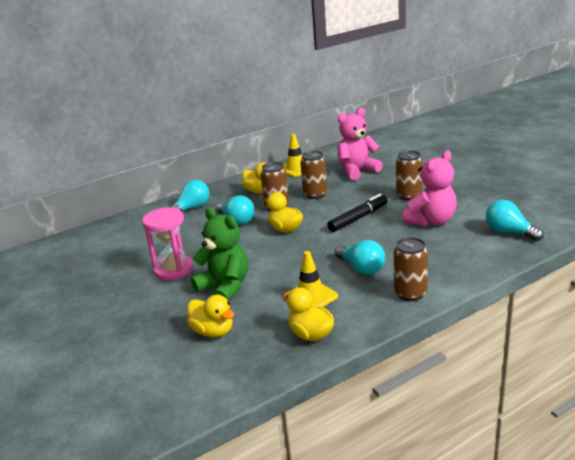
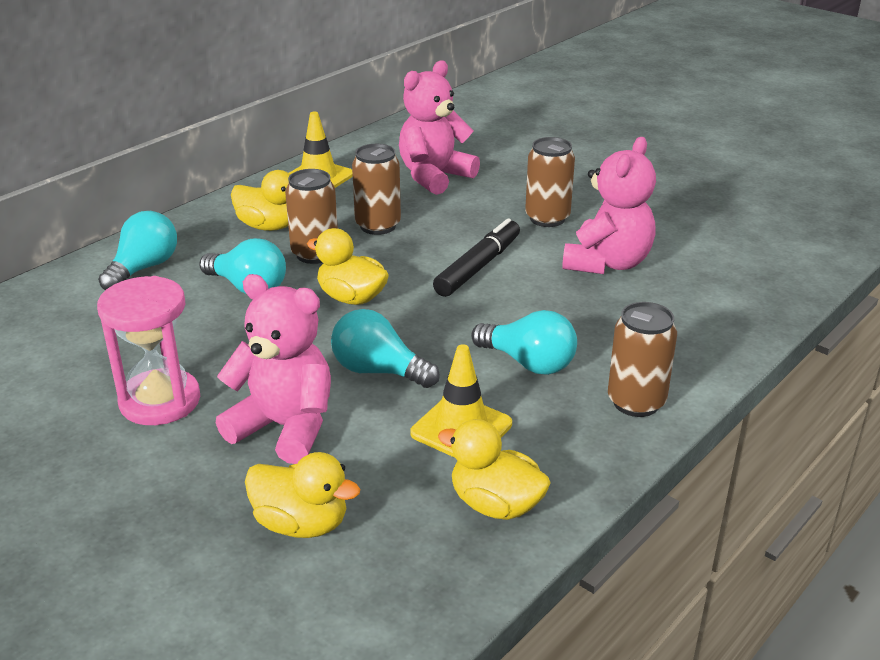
camera: 20 degrees left, 5 degrees up
(225, 287) = (285, 427): green teddy bear -> pink teddy bear
(509, 232) = (743, 274): turquoise light bulb -> turquoise light bulb (378, 371)

